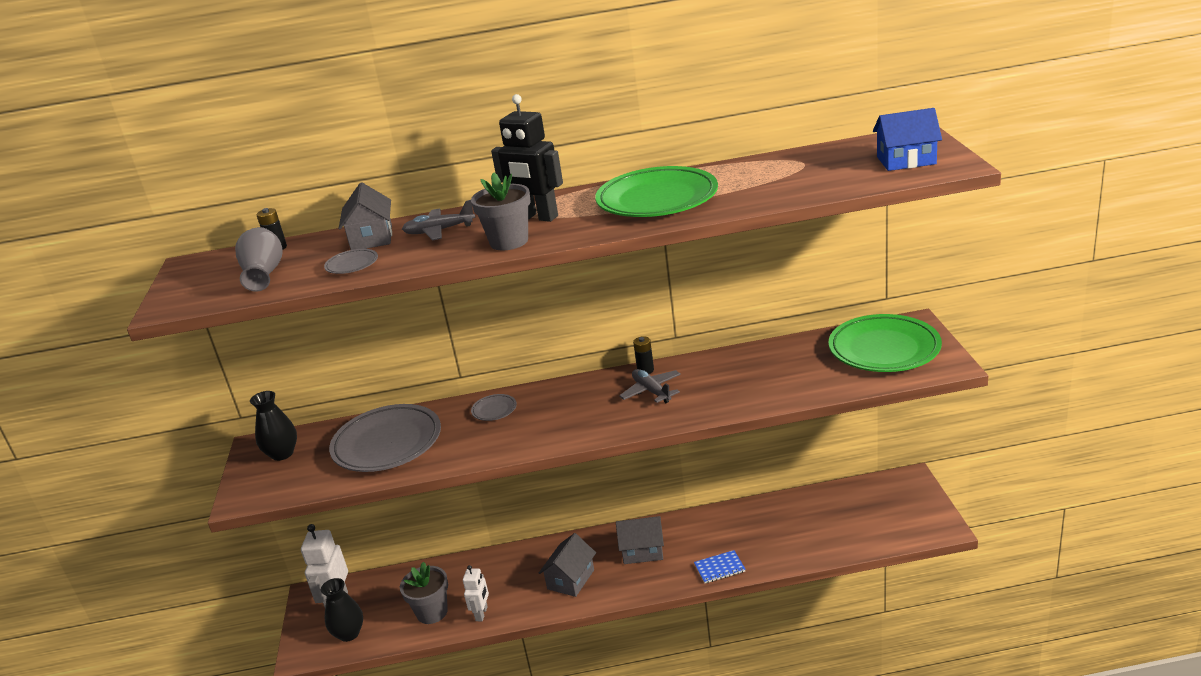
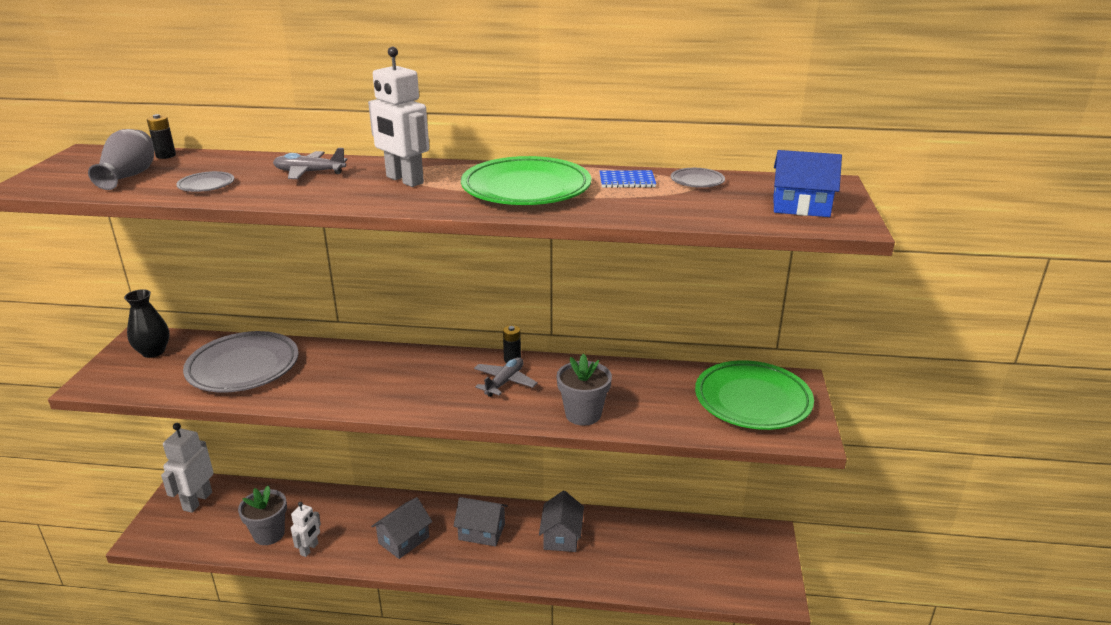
camera: 10 degrees right, 0 degrees up
(349, 633) = (190, 532): black vase -> none
(372, 238) = (248, 165): grey house -> grey house (561, 536)
(494, 410) = (354, 361): grey plate -> grey plate (697, 181)
(509, 241) = (357, 197): grey flower pot -> grey flower pot (583, 414)
(537, 217) = (404, 180): black robot -> white robot
(651, 391) = (504, 382): grey plane -> grey plane turned 45 degrees clockwise
(719, 568) = (543, 571): blue notebook -> blue notebook (627, 181)

